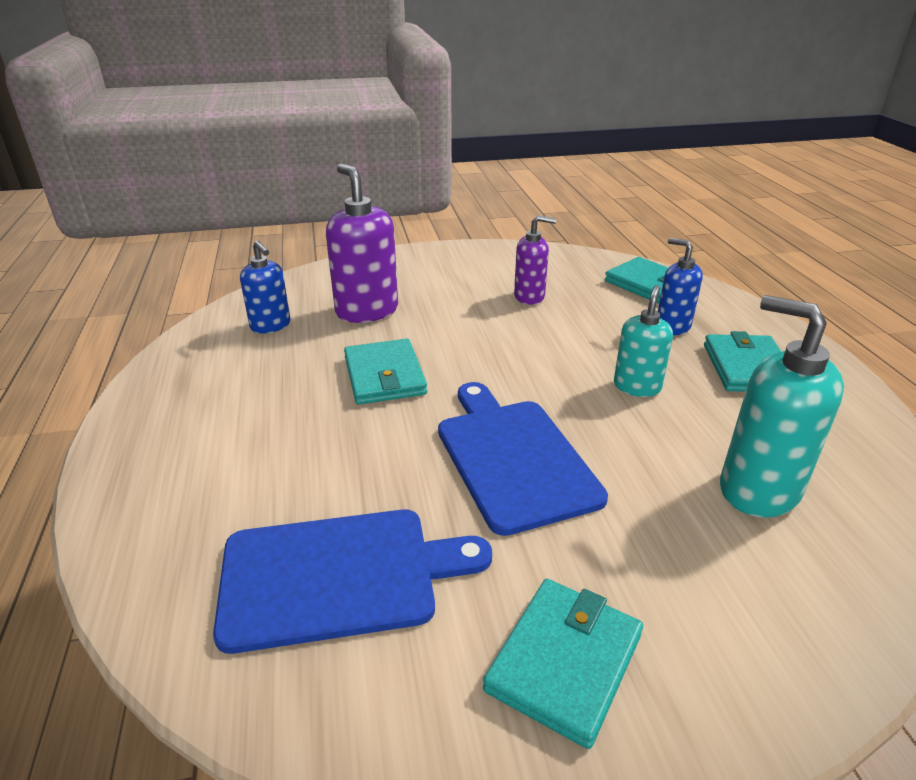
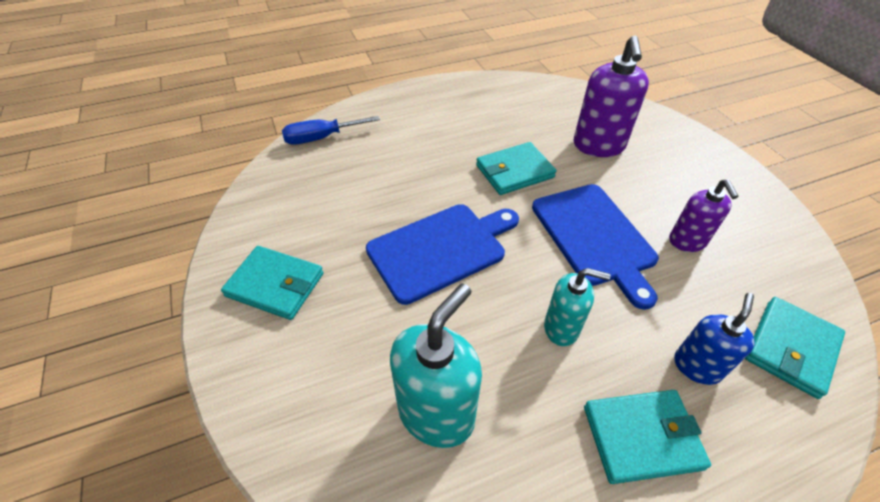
camera: 80 degrees right, 15 degrees up
(173, 589) = (321, 138): none -> blue screwdriver
(271, 326) = (552, 108): blue soap dispenser -> none
(338, 576) = (331, 188): blue cutting board -> blue cutting board (594, 237)
(366, 311) = (598, 146): purple soap dispenser -> purple soap dispenser turned 135 degrees clockwise

